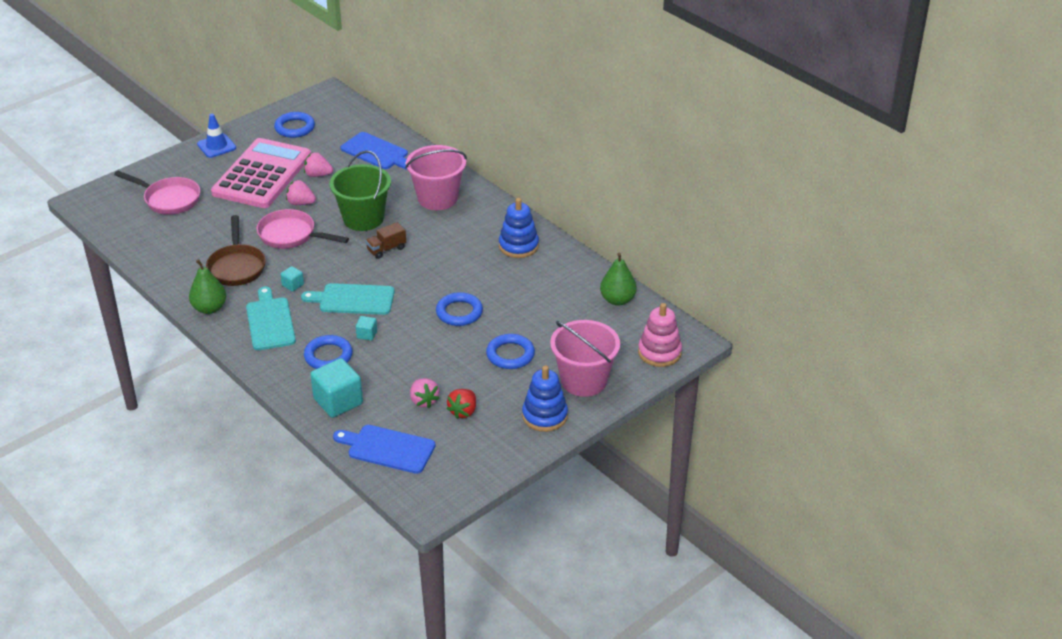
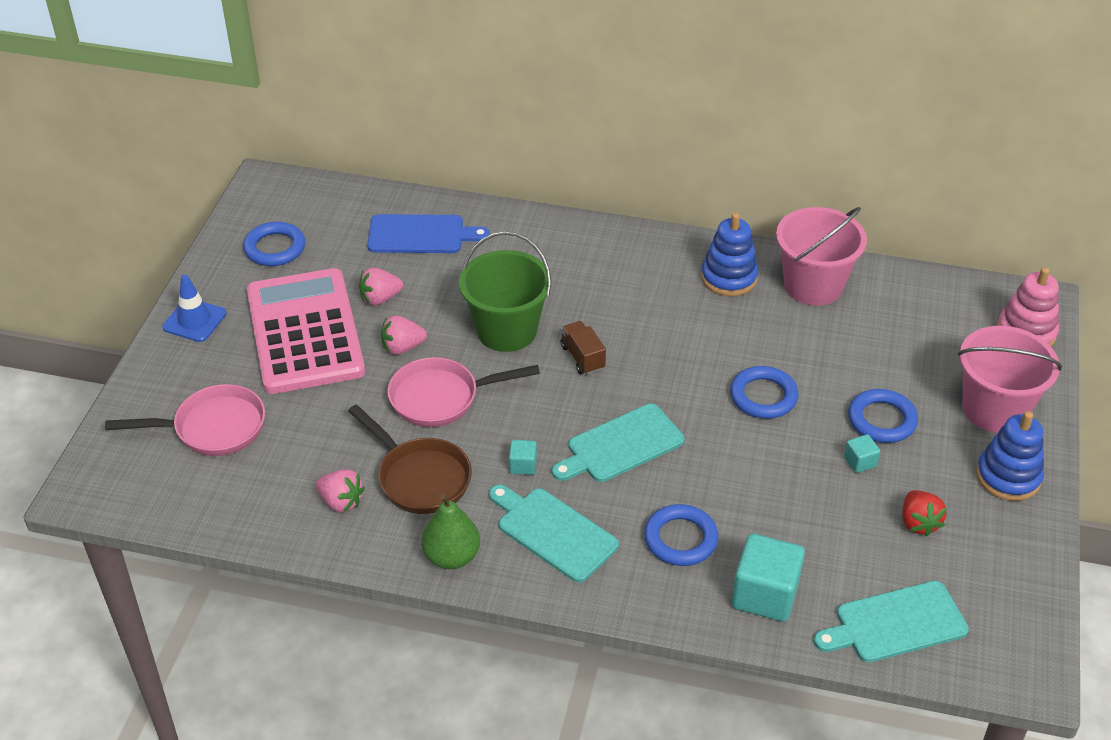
camera: 35 degrees left, 5 degrees up
(367, 334) = (692, 483): turquoise cube -> turquoise cube (860, 462)
(386, 249) = (582, 357): brown truck -> brown truck turned 135 degrees clockwise
(388, 449) = (895, 623): blue cutting board -> turquoise cutting board
(424, 401) = (860, 535): pink strawberry -> pink strawberry (341, 502)
(437, 198) = (565, 261): pink bucket -> pink bucket (813, 285)
(617, 300) = (910, 291): green pear -> none

